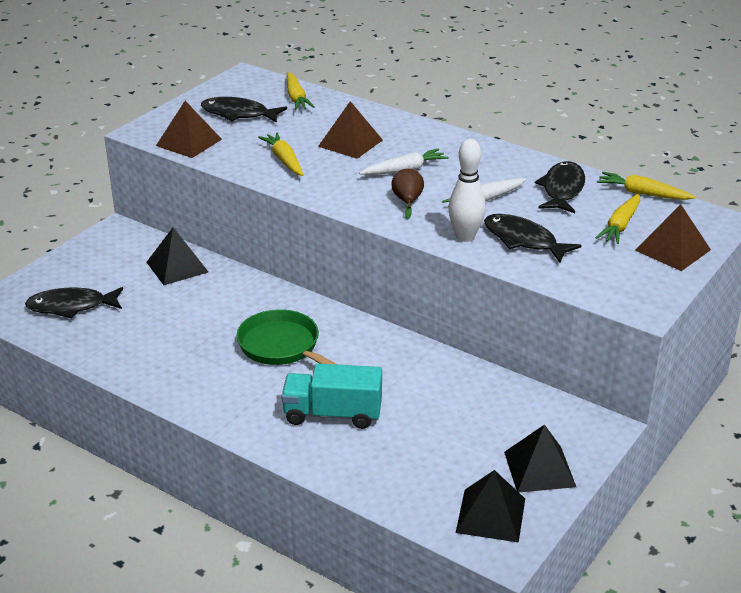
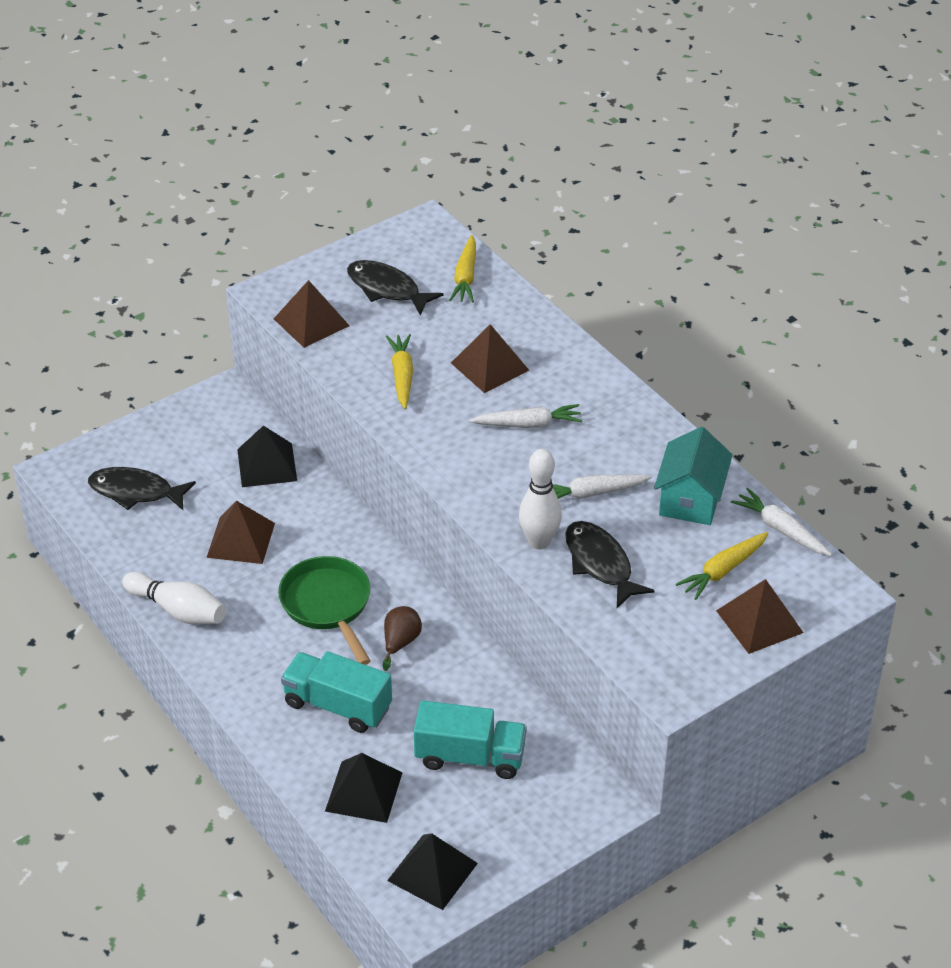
camera: 20 degrees right, 10 degrees up
(152, 379) = (178, 610): none -> white bowling pin
(182, 319) = (241, 540): none -> brown pyramid
(407, 201) = (505, 473): brown pear -> brown pear (400, 642)
(468, 423) = (470, 756): none -> turquoise truck
(539, 469) = (512, 833): black pyramid -> black pyramid (364, 791)
(562, 189) = (690, 499): black fish -> turquoise house
(643, 194) = (781, 530): yellow carrot -> white carrot

